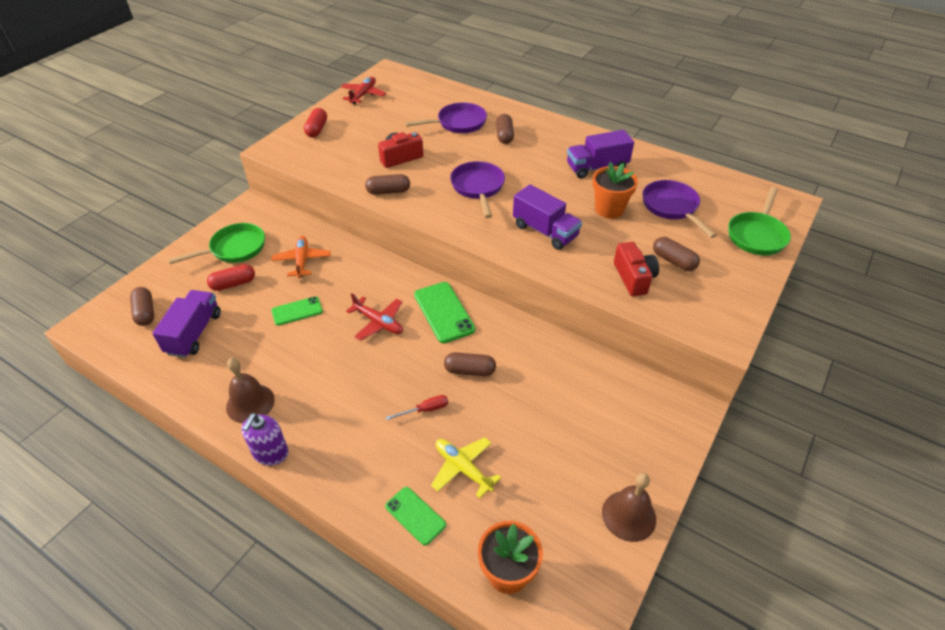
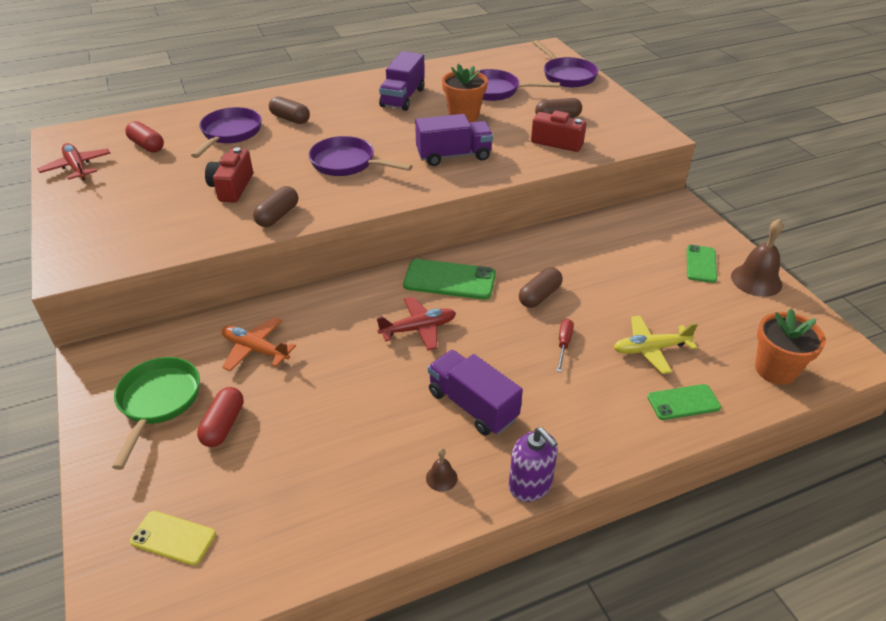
camera: 55 degrees left, 5 degrees down
(145, 312) = (173, 538): brown capsule -> yellow phone
(194, 333) = (272, 494): purple truck -> purple truck (472, 405)
(250, 403) = (441, 478): brown bell -> brown bell, size x0.49
(297, 311) = (334, 384): green phone -> green phone (701, 264)
(317, 129) = (87, 222): red capsule -> red capsule (147, 145)
(757, 235) = (566, 75): green pan -> purple pan

